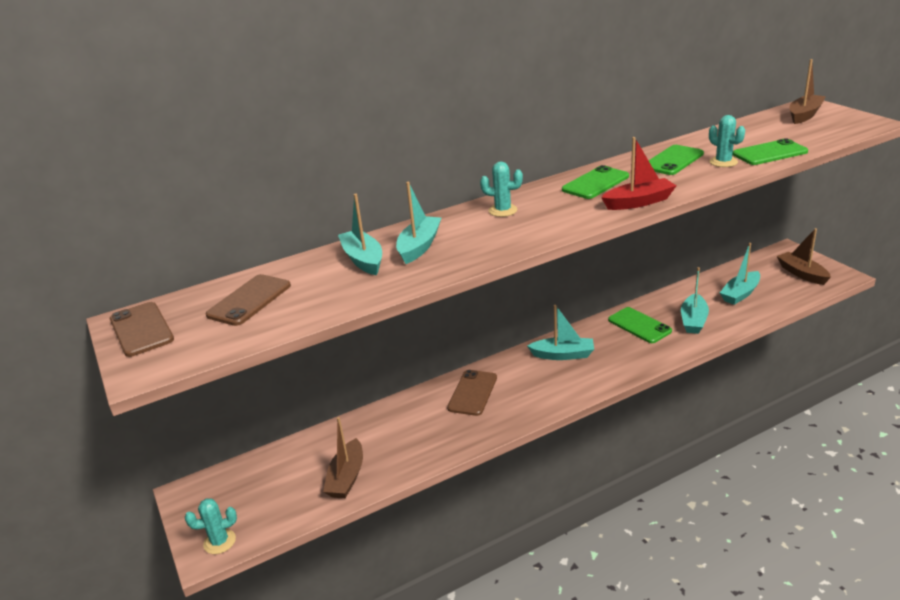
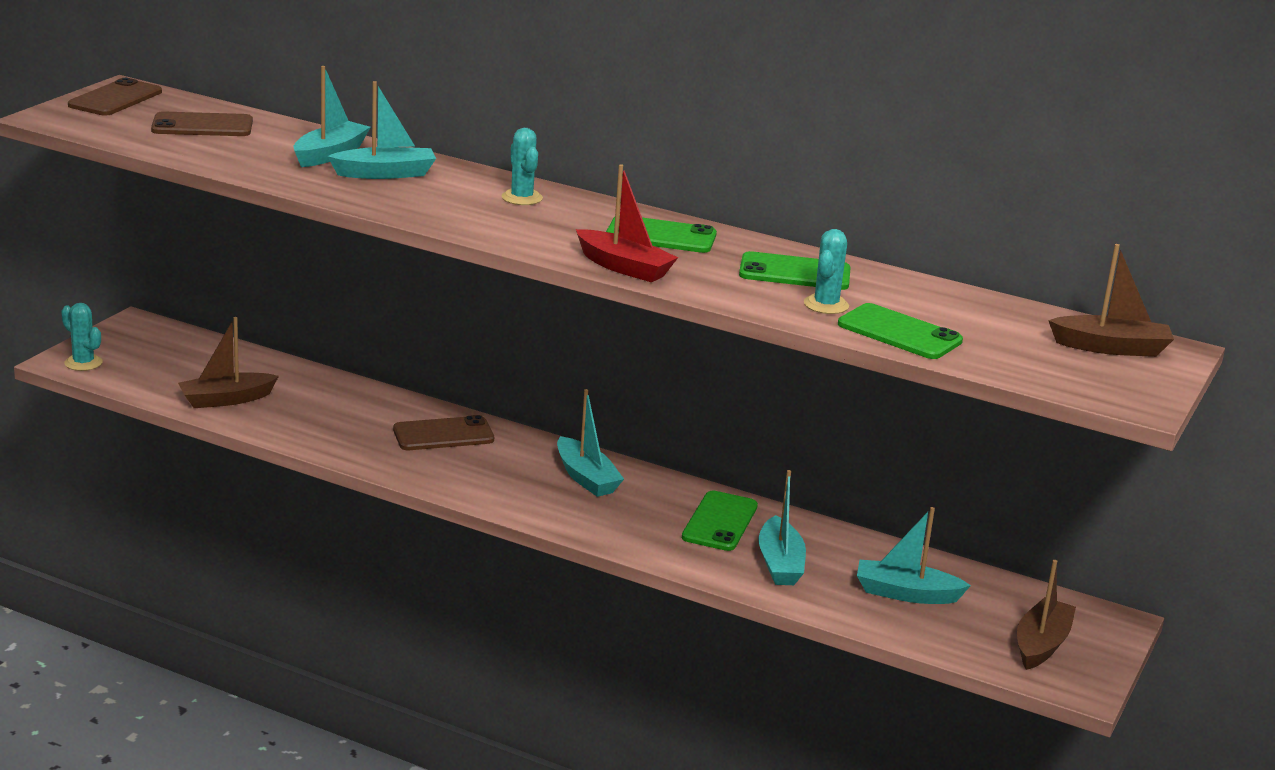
camera: 50 degrees right, 5 degrees down
(693, 320) = (780, 564): turquoise boat -> turquoise boat turned 75 degrees counterclockwise

